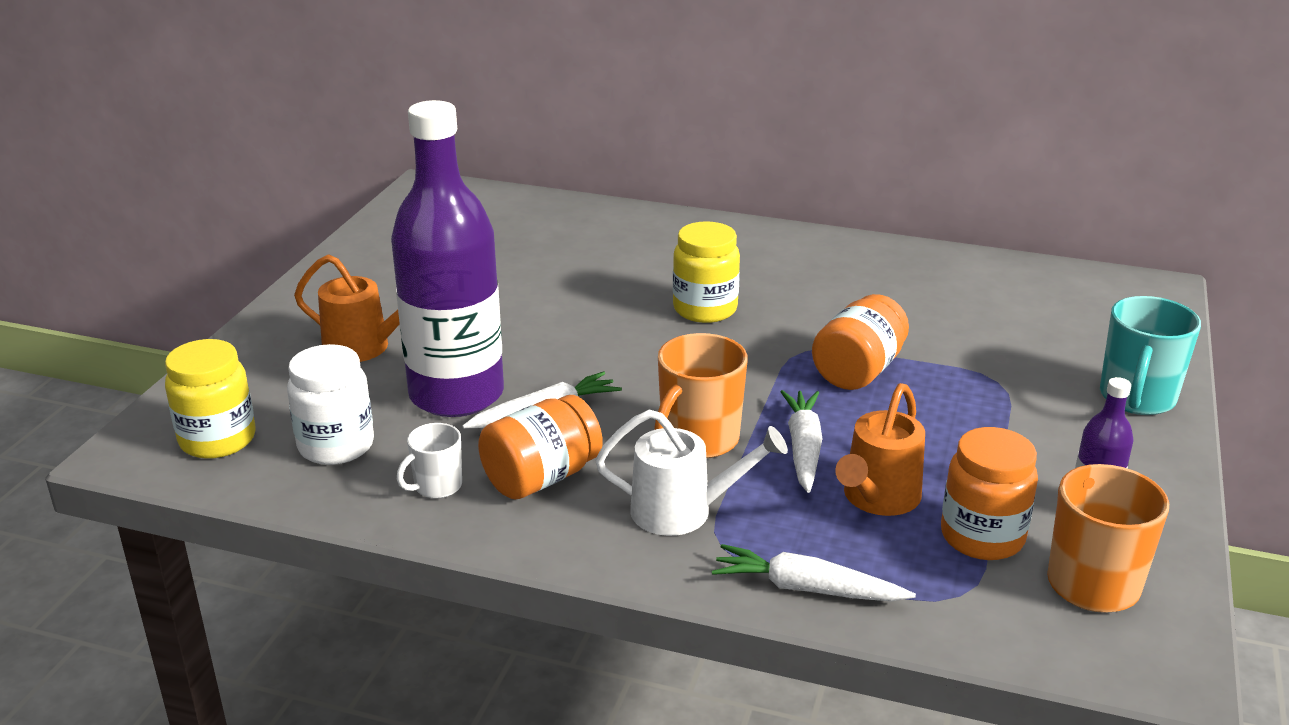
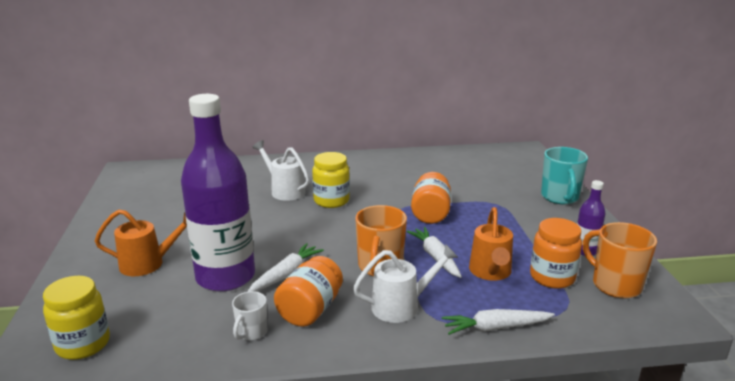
camera: 25 degrees left, 5 degrees down
(336, 446) = (169, 326): white jar -> none
(641, 274) = (284, 190): none -> white watering can

